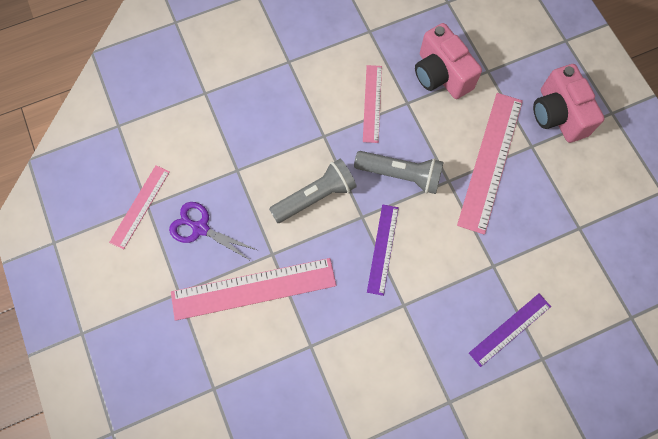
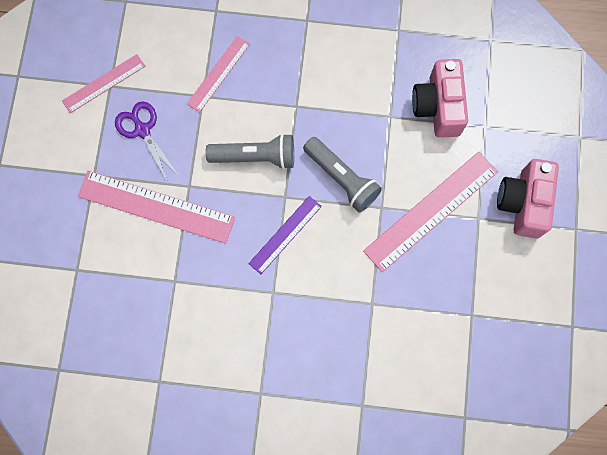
camera: 30 degrees right, 5 degrees up
(372, 103) = (357, 99): pink ruler -> pink ruler (218, 73)
(510, 329) = (350, 365): purple ruler -> none

